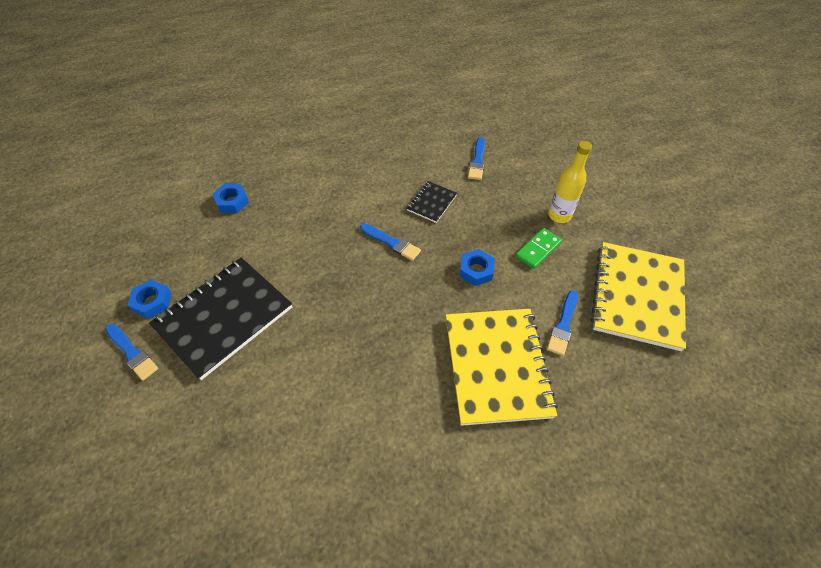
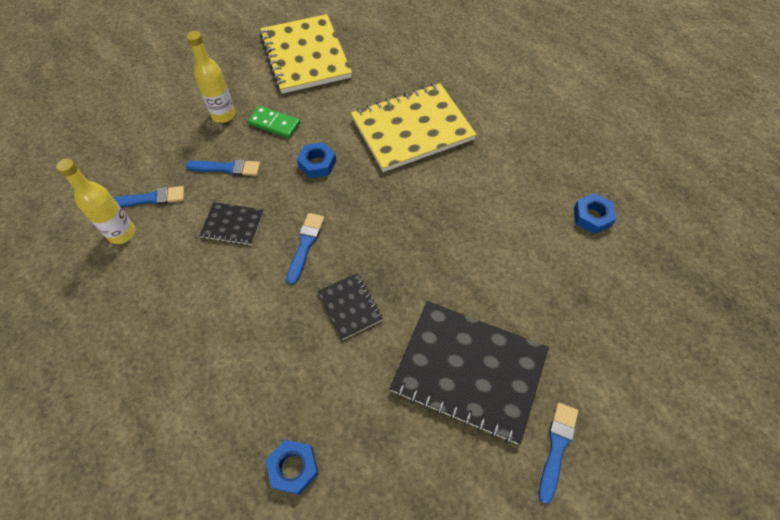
camera: 110 degrees left, 5 degrees up
(152, 302) = (488, 471): blue nut -> blue nut (592, 217)
(321, 257) = (350, 306): none -> black notebook
(450, 145) = (122, 233): none -> yellow bottle
(563, 325) = (354, 95): blue brush -> blue brush (227, 168)
(637, 296) = (305, 56): yellow notebook -> yellow notebook turned 75 degrees clockwise

